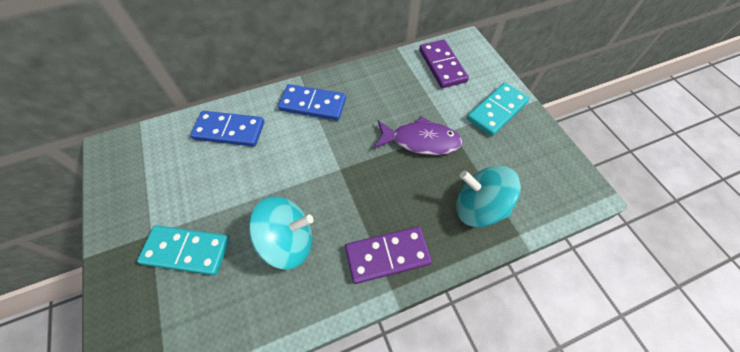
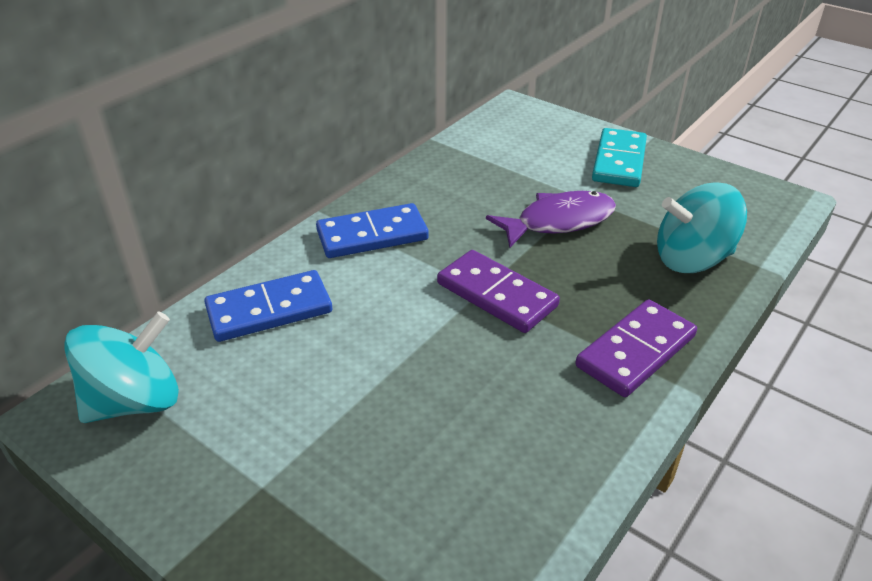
camera: 30 degrees left, 20 degrees down
(187, 251) = (346, 477): turquoise domino -> none
(288, 241) = (491, 396): turquoise spinning top -> turquoise spinning top (135, 401)
(442, 66) = (508, 139): purple domino -> purple domino (496, 295)

